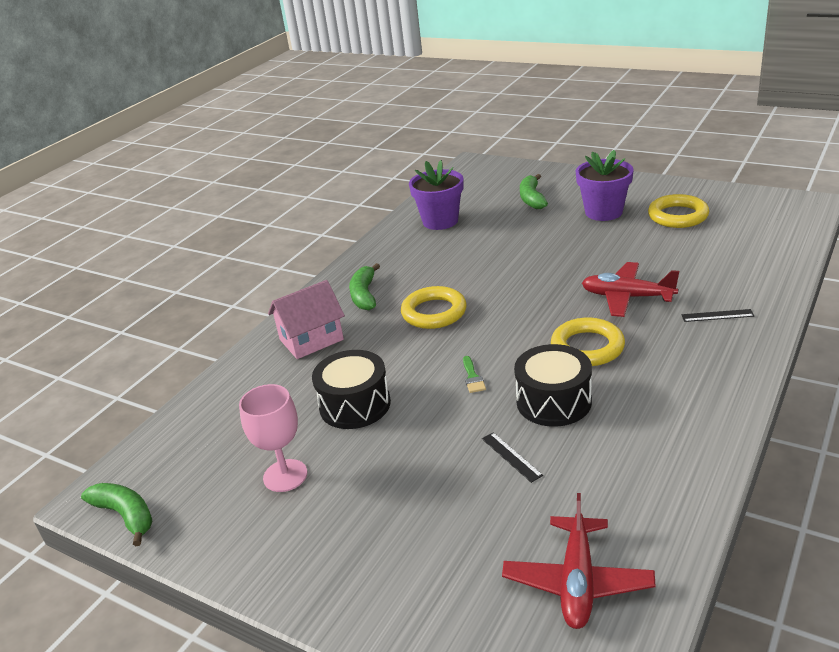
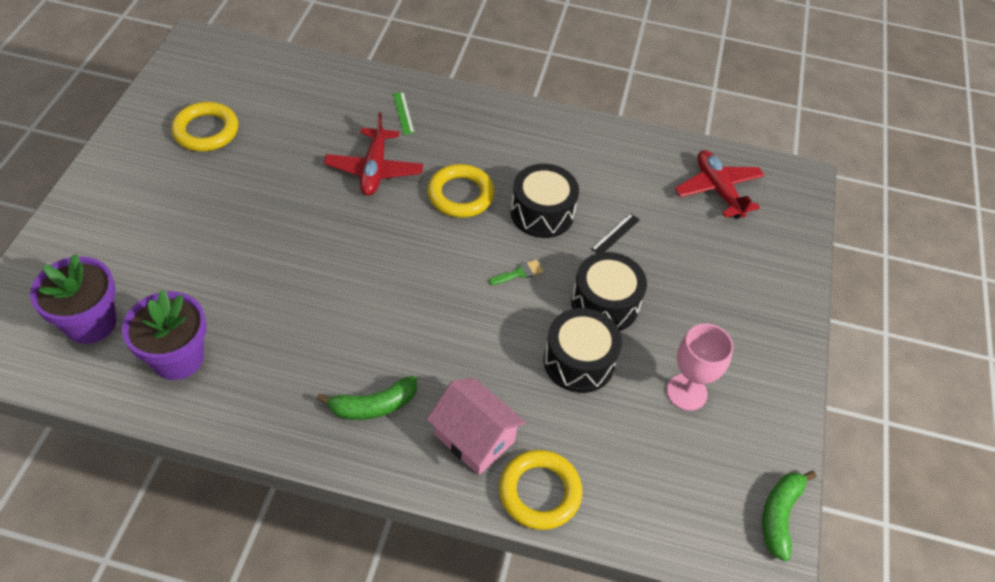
camera: 115 degrees left, 20 degrees up
(415, 432) = (605, 304): none -> black drum
(434, 312) = (409, 324): yellow ring -> yellow ring (539, 492)
(532, 199) = (129, 262): green banana -> none
(577, 581) = (718, 190): red plane -> red plane turned 105 degrees counterclockwise
(603, 212) = (184, 191): purple flower pot -> purple flower pot (90, 323)
(717, 315) = (403, 113): black ruler -> green ruler

